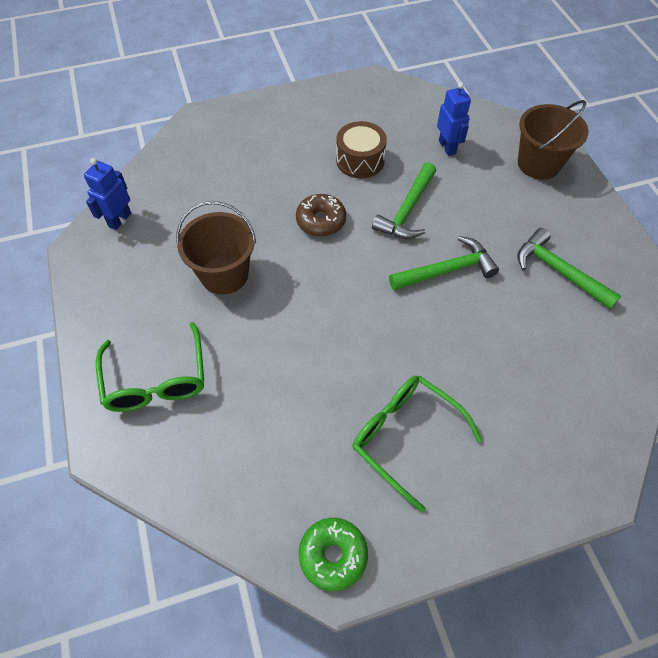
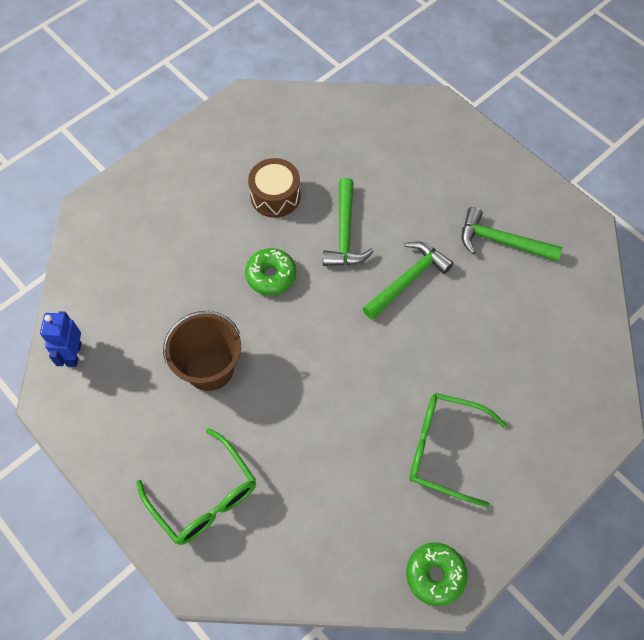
camera: 25 degrees left, 5 degrees up
(321, 221) = (271, 276): brown donut -> green donut
(447, 147) = (350, 150): blue robot -> none
(538, 164) = (439, 137): brown bucket -> none

